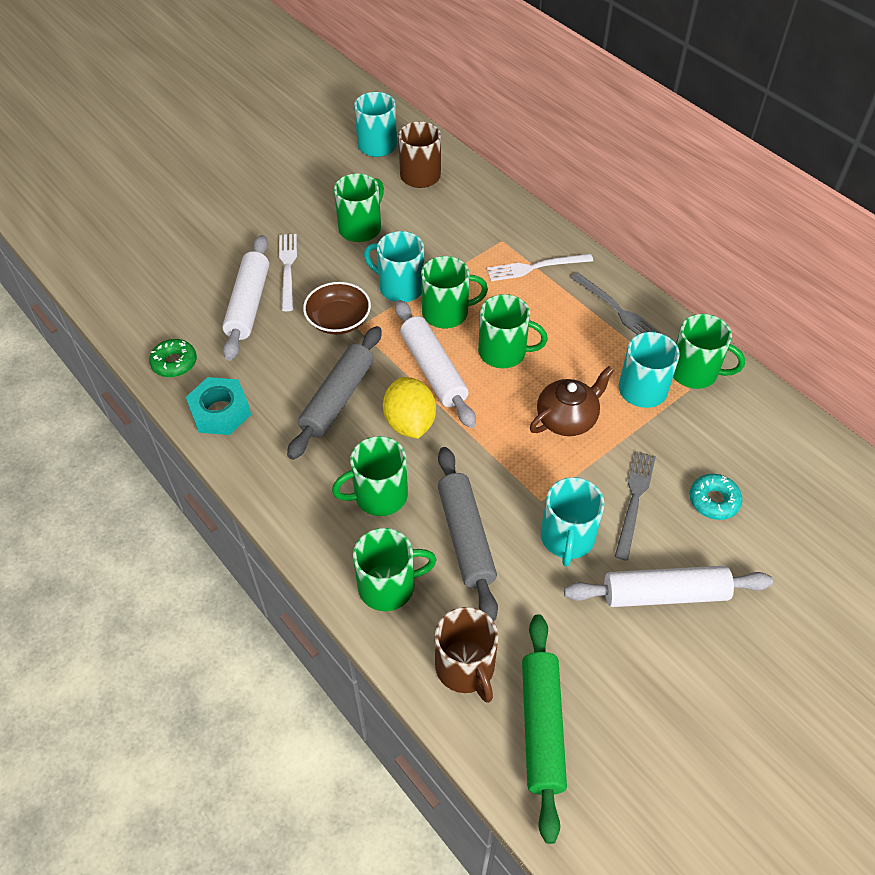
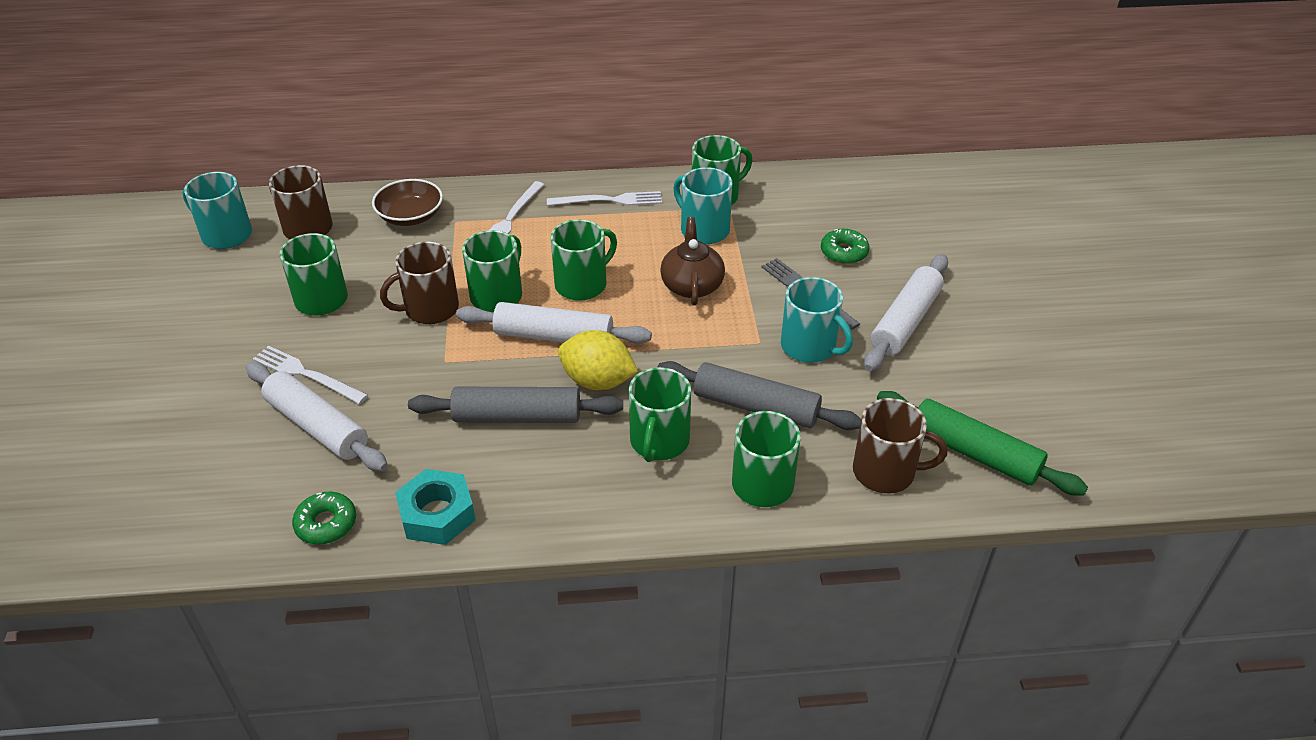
camera: 55 degrees left, 10 degrees down
(338, 320) = (420, 370): brown bowl -> brown bowl (410, 216)
(338, 399) = (517, 416): grey rolling pin -> grey rolling pin turned 60 degrees counterclockwise
(400, 287) = (430, 309): turquoise mug -> brown mug
(616, 309) = (609, 200): grey fork -> white fork
(713, 501) = (844, 252): turquoise donut -> green donut

